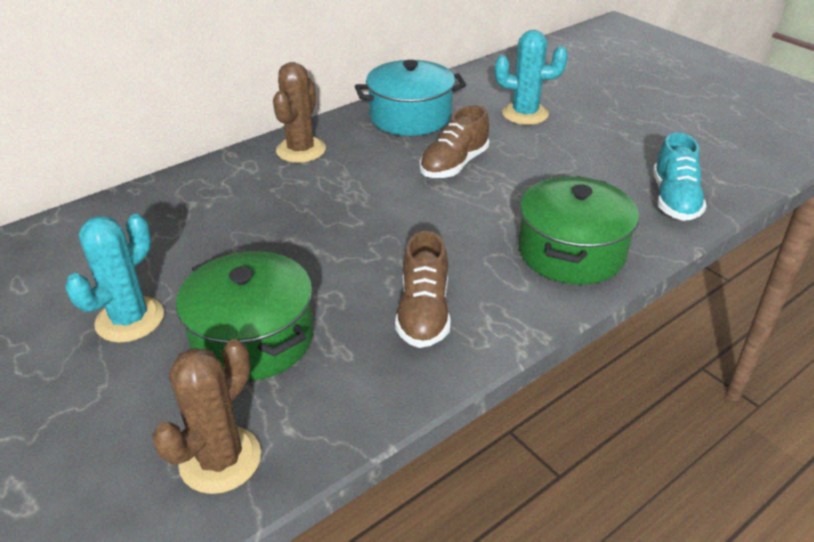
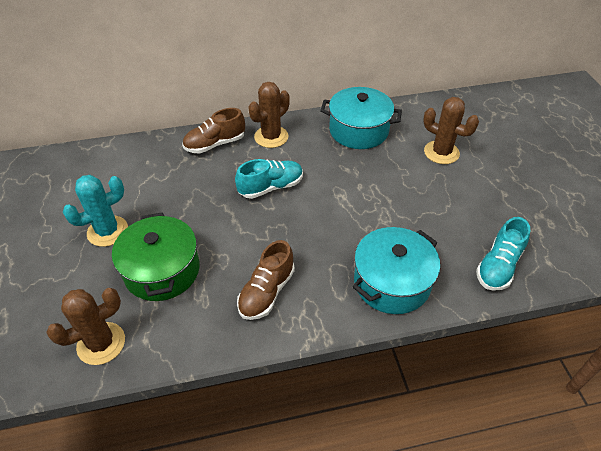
camera: 25 degrees right, 10 degrees up
(341, 201) = (271, 187): none -> turquoise shoe
(454, 165) = (361, 181): brown shoe -> brown shoe (215, 144)
(525, 114) = (441, 152): turquoise cactus -> brown cactus
(571, 252) = (391, 282): green pot -> turquoise pot

